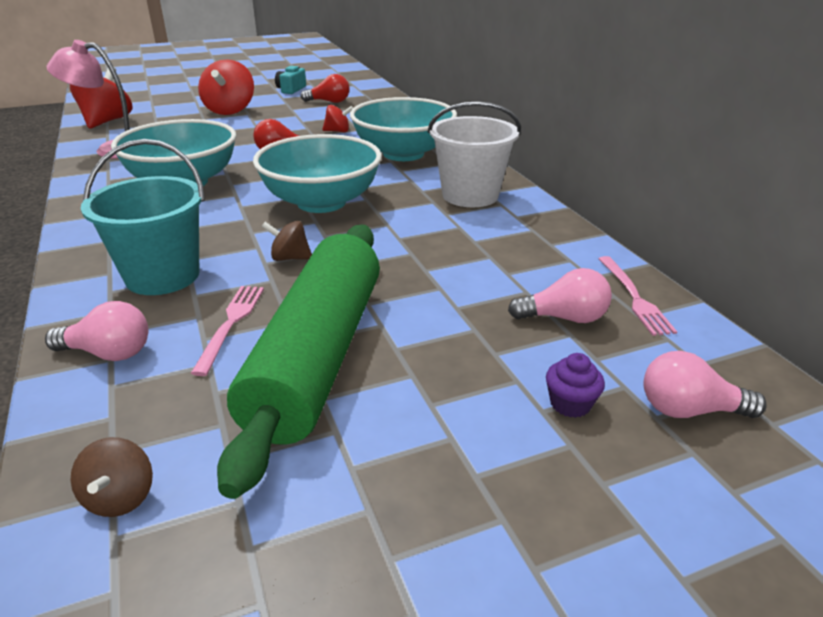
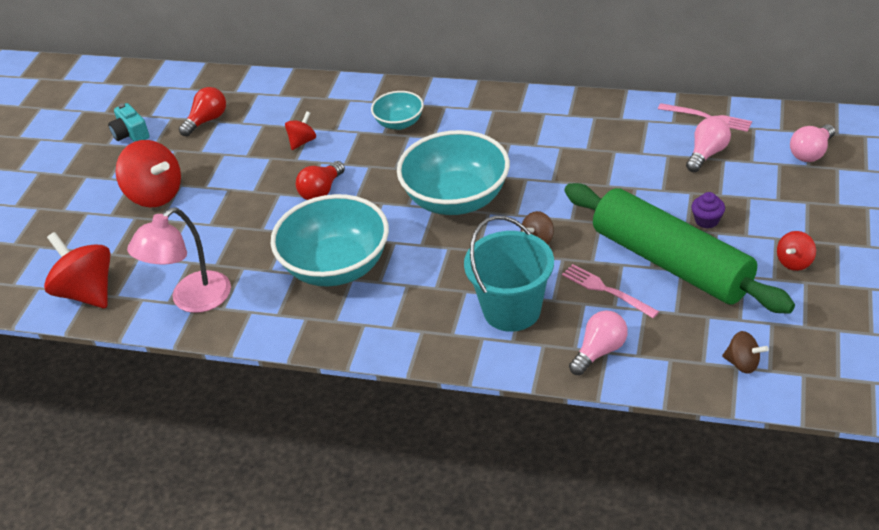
camera: 50 degrees left, 10 degrees up
(403, 153) = (399, 123): turquoise bowl -> turquoise bowl, size x0.51
(409, 478) = (794, 262): none -> red spinning top
(470, 195) = (515, 121): white bucket -> none
(570, 404) = (780, 188): purple cupcake -> purple cupcake (707, 220)

